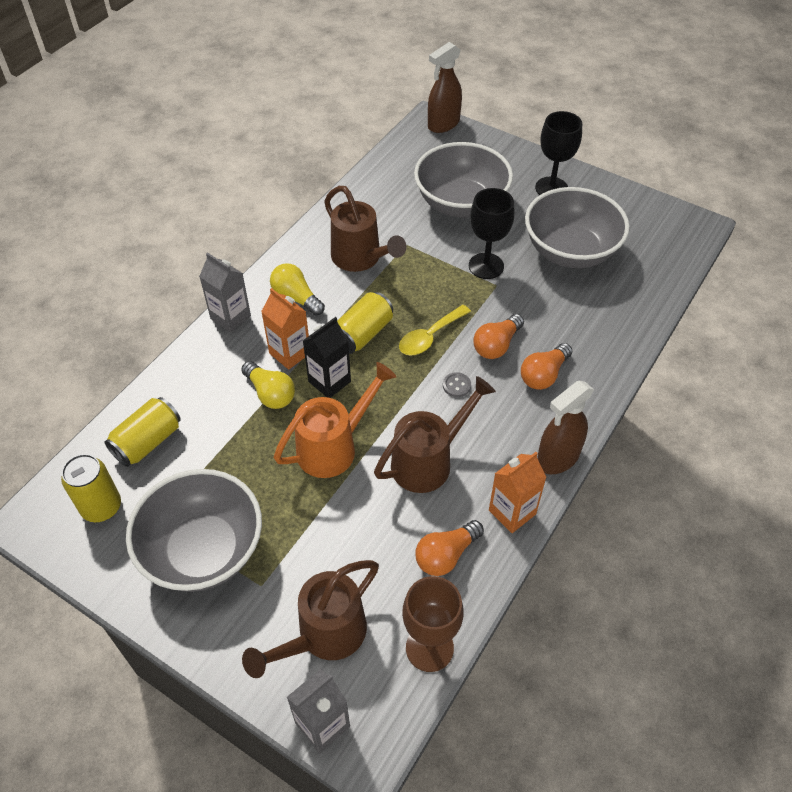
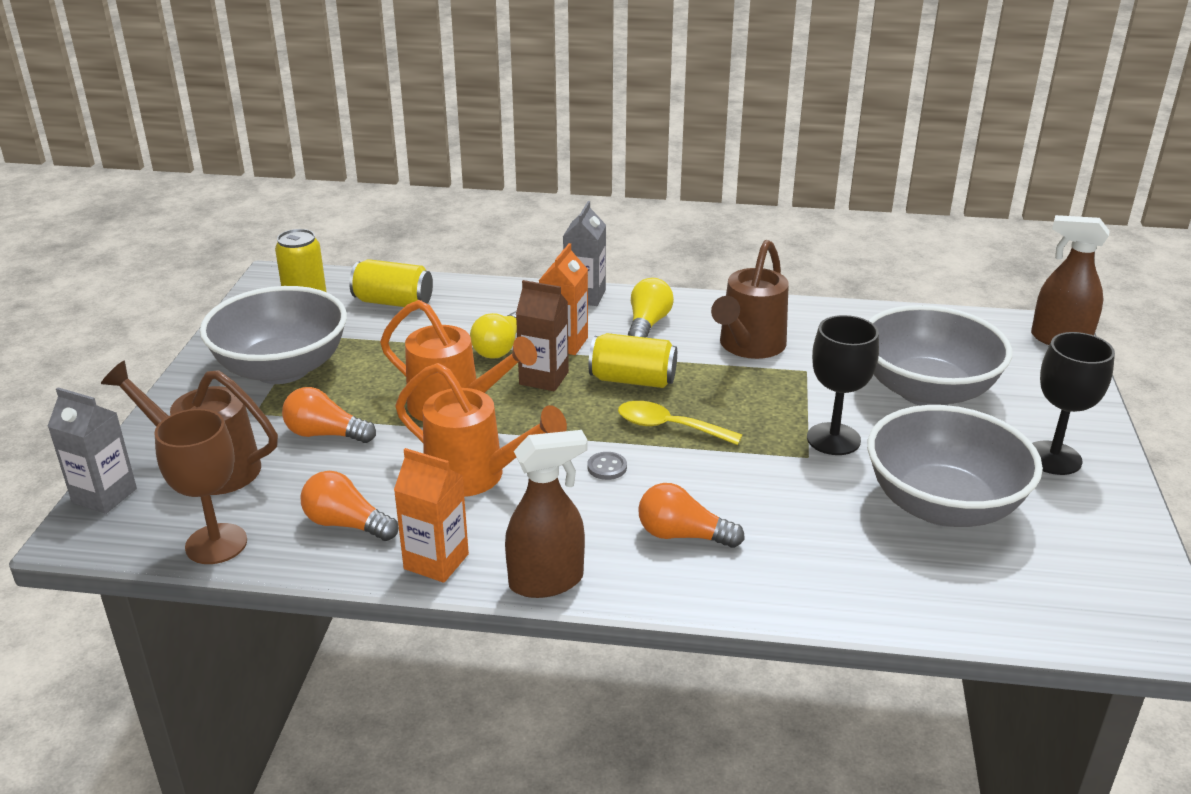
camera: 65 degrees right, 20 degrees down
(329, 381) = (544, 378): black carton -> brown carton
(428, 461) = (475, 476): brown watering can -> orange watering can
(496, 345) = (700, 482): orange light bulb -> orange light bulb (325, 434)
(557, 458) = (547, 581): brown spray bottle -> brown spray bottle turned 135 degrees clockwise

